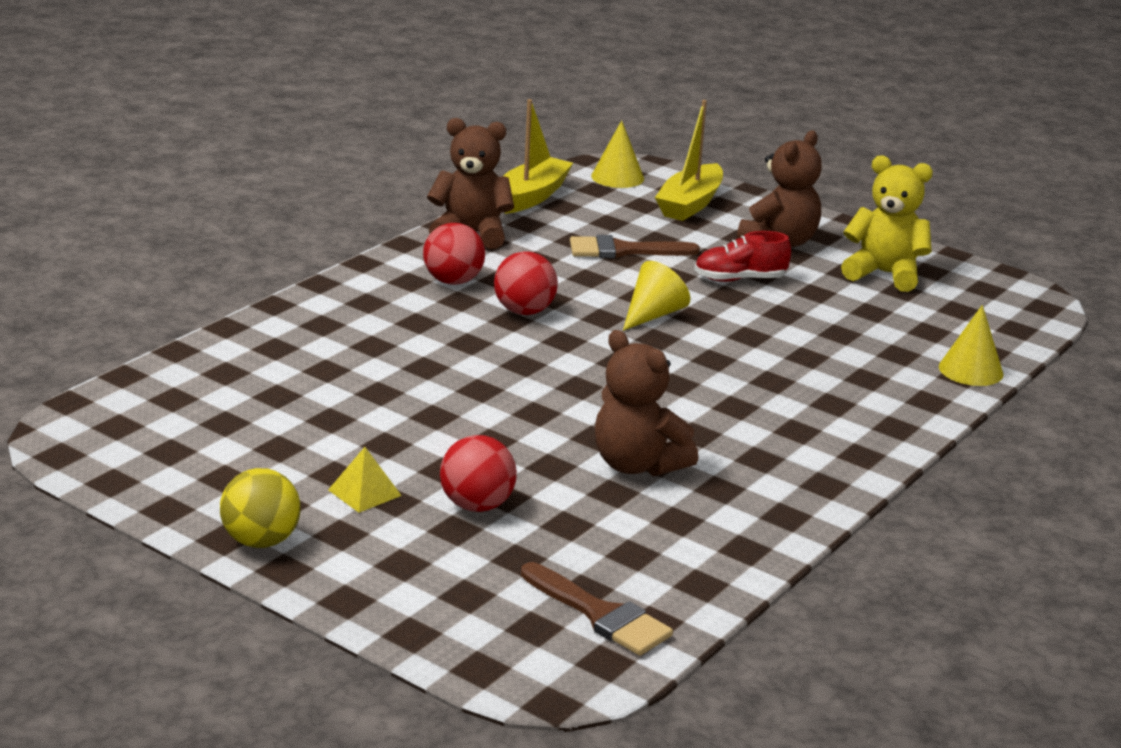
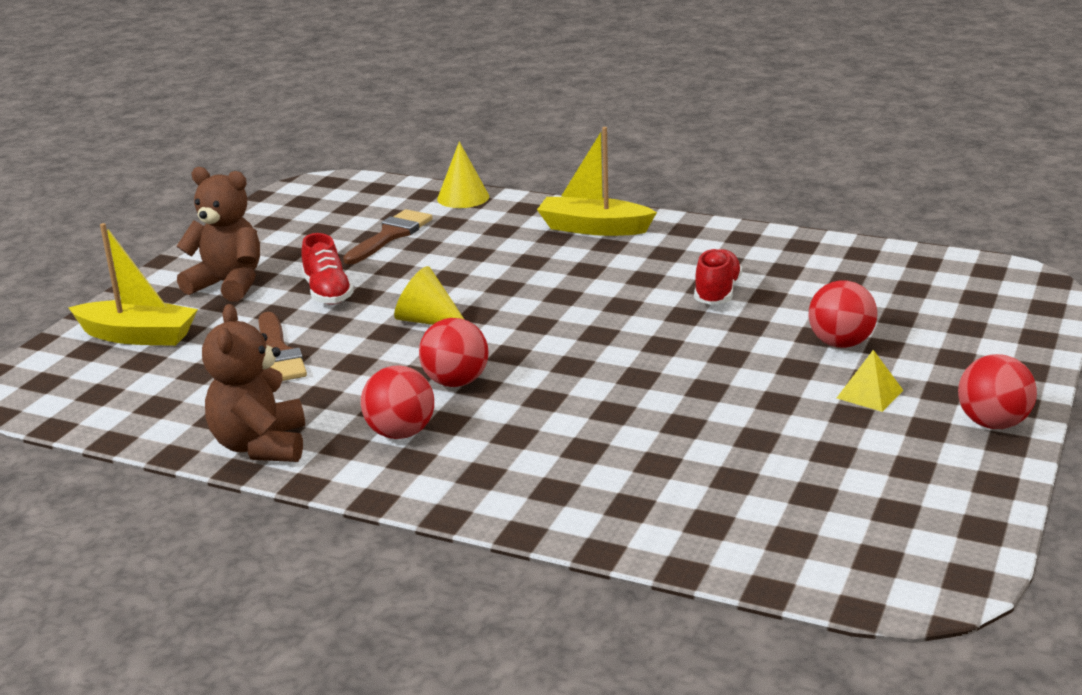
camera: 100 degrees left, 0 degrees up
(261, 541) = (993, 423): yellow ball -> red ball
(531, 196) = (132, 428): yellow boat -> yellow boat (594, 228)
(600, 614) = (937, 279): brown brush -> brown brush (390, 236)
(617, 177) = (60, 385): yellow cone -> none
(637, 465) = (717, 293): brown teddy bear -> red shoe
(884, 274) = (288, 237): yellow teddy bear -> none

